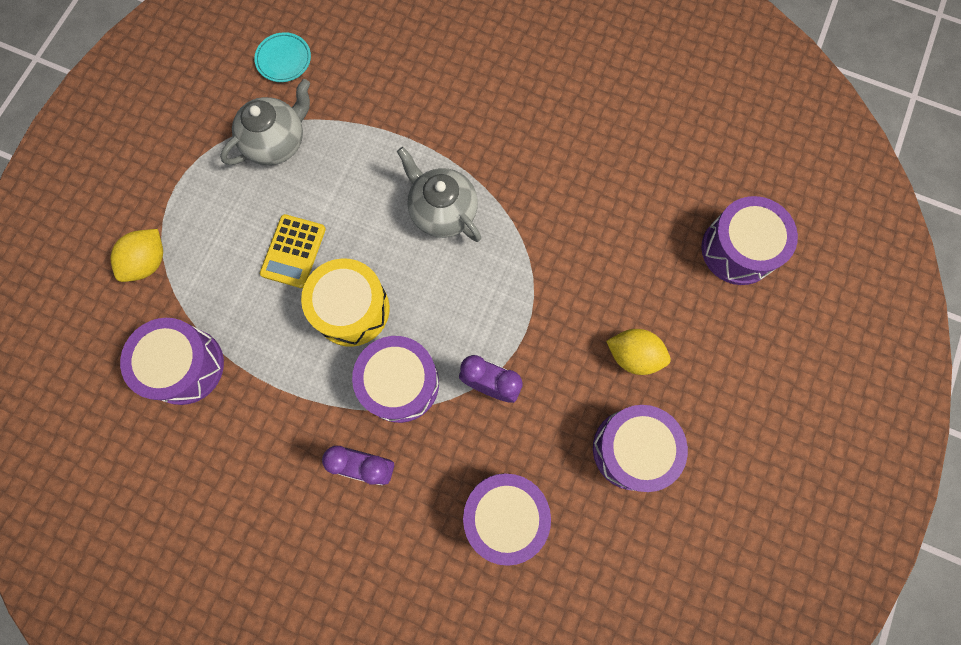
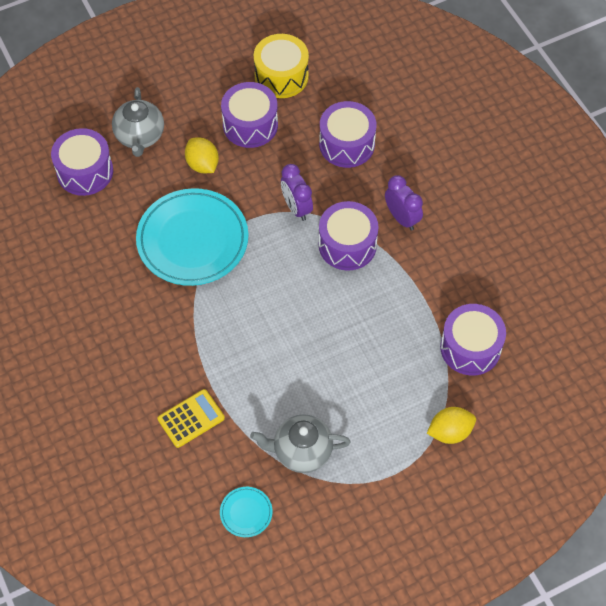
camera: 140 degrees left, 15 degrees down
(293, 251) = (349, 368): yellow calculator -> yellow calculator (191, 418)
(351, 309) = (341, 306): yellow drum -> yellow drum (281, 76)
(442, 211) = (233, 322): grey teapot -> grey teapot (140, 136)
(559, 262) = (192, 240): none -> turquoise plate

